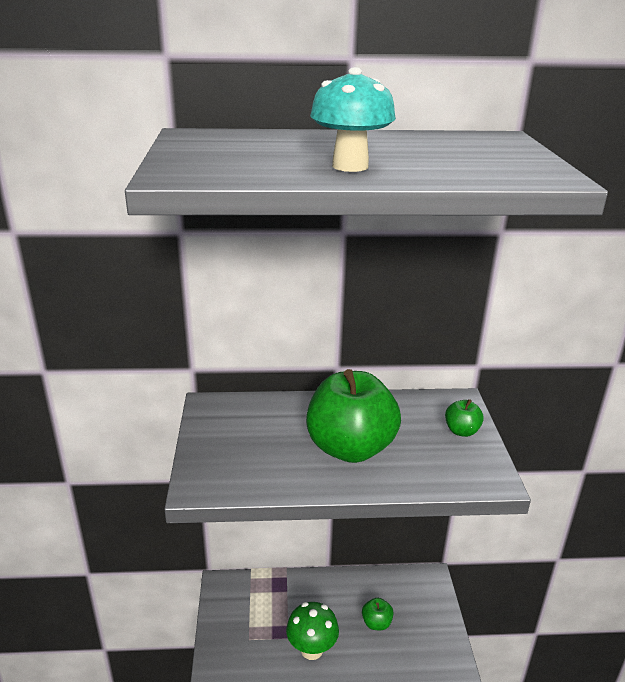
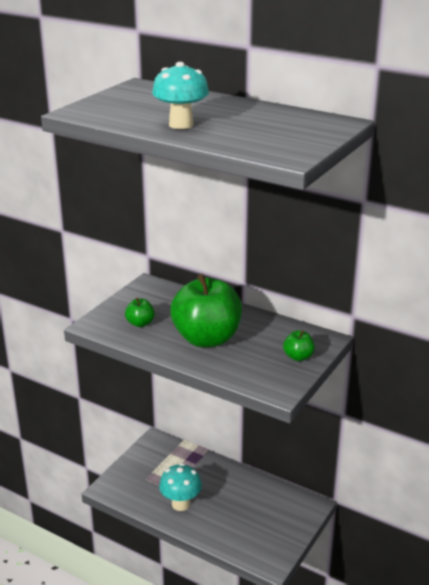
camera: 35 degrees right, 0 degrees up
(312, 649) = (181, 504): green mushroom -> turquoise mushroom
(376, 623) = (241, 511): green apple -> green apple (140, 323)

